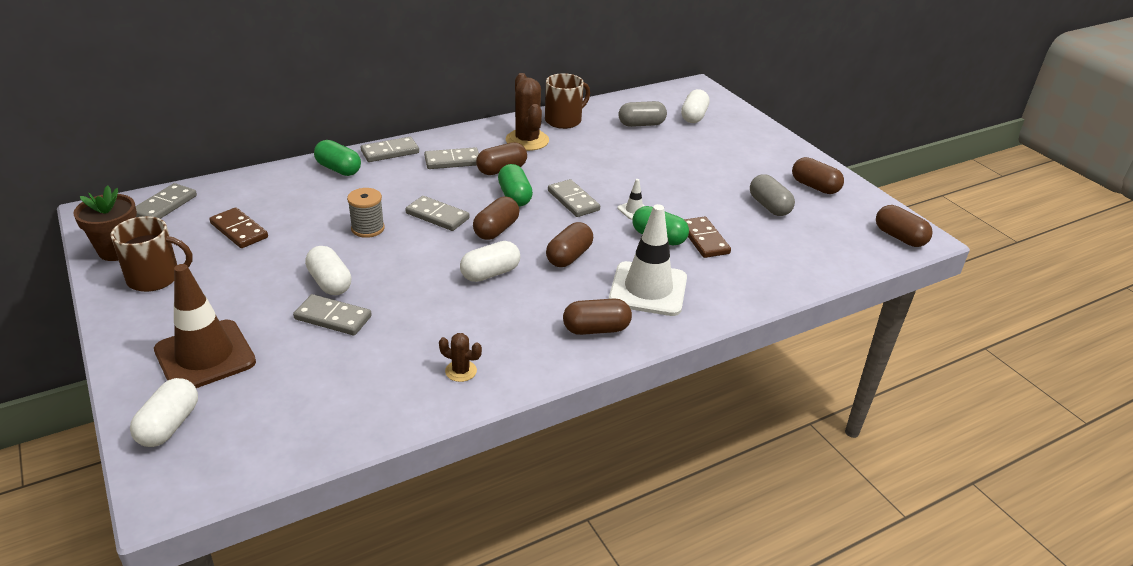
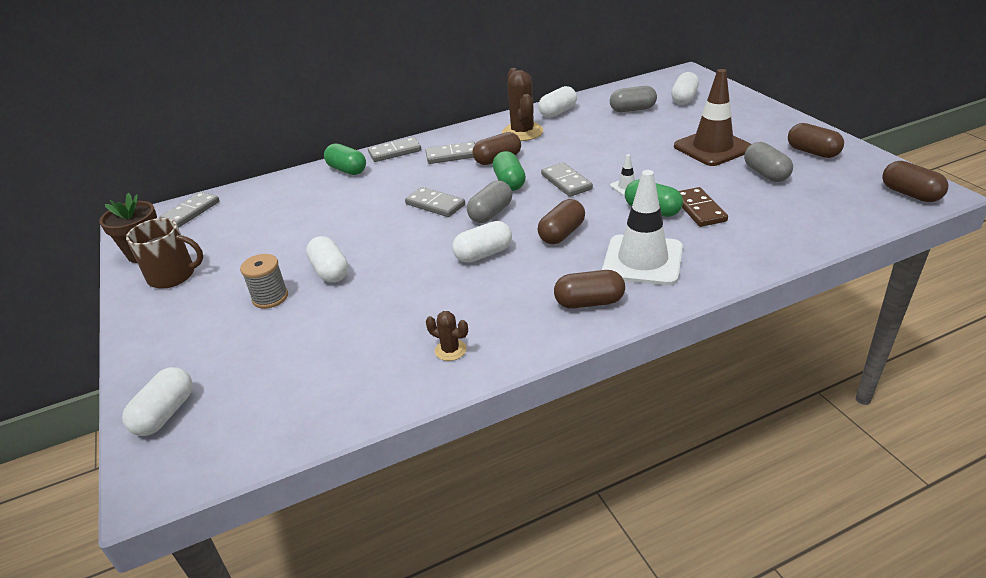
camera: 10 degrees right, 0 degrees up
(205, 356) = (207, 345): brown traffic cone -> brown traffic cone (712, 148)
(239, 230) = (253, 229): brown domino -> none
(333, 317) = (330, 304): grey domino -> none
(368, 228) = (369, 220): grey spool -> grey spool (270, 297)
(496, 230) = (490, 213): brown capsule -> grey capsule
(564, 120) = (558, 112): brown mug -> white capsule

